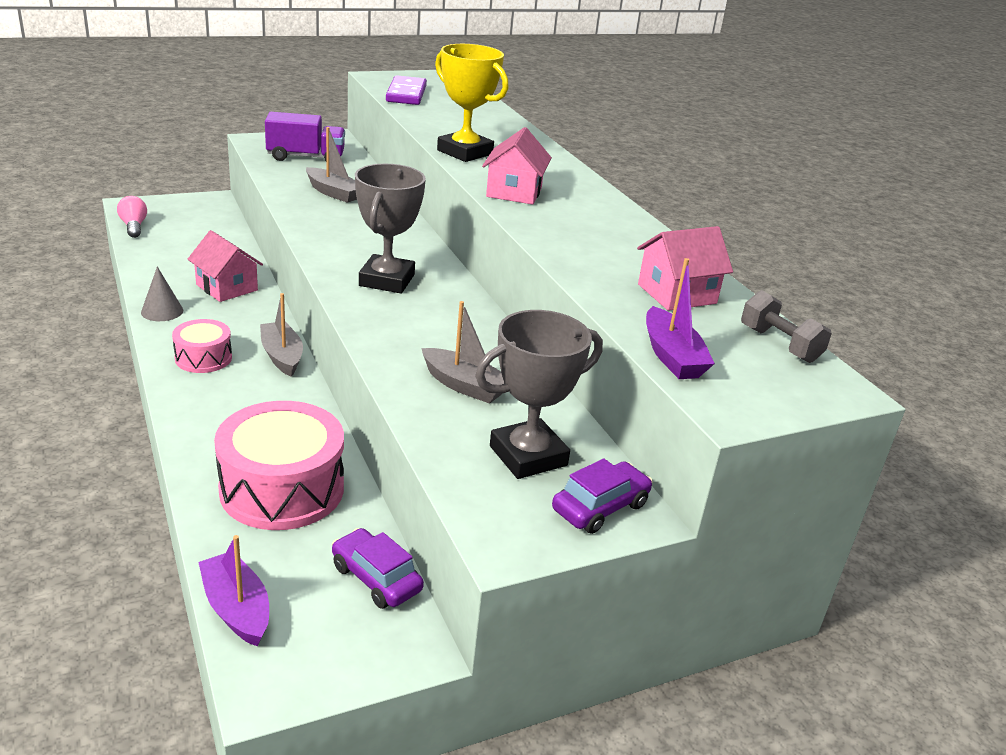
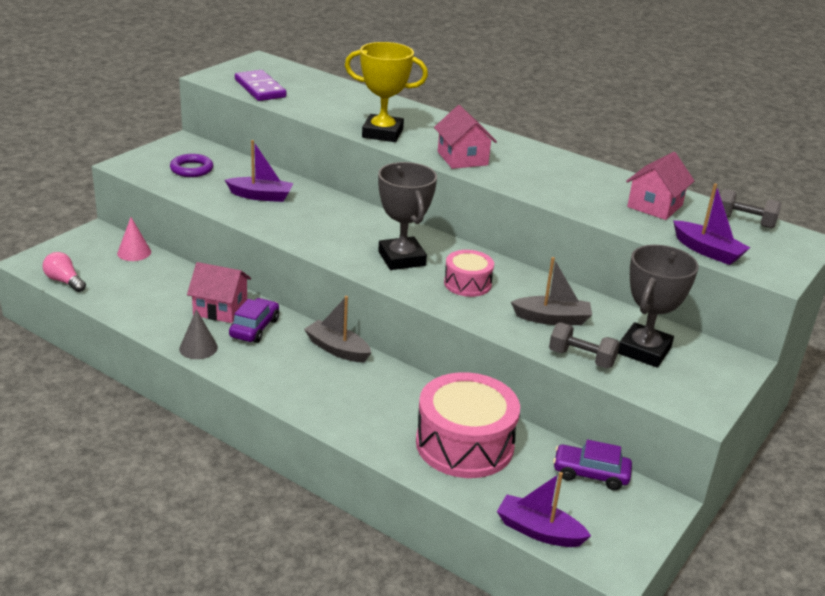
camera: 30 degrees left, 0 degrees up
(203, 358) = (283, 373): pink drum -> pink drum (467, 283)
(220, 222) = (134, 252): none -> pink cone
(306, 157) = (191, 169): purple truck -> purple ring
(333, 193) = (261, 196): grey boat -> purple boat
(438, 435) = (581, 358): none -> grey dumbbell
(600, 507) = (716, 366): purple car -> purple car (254, 328)

